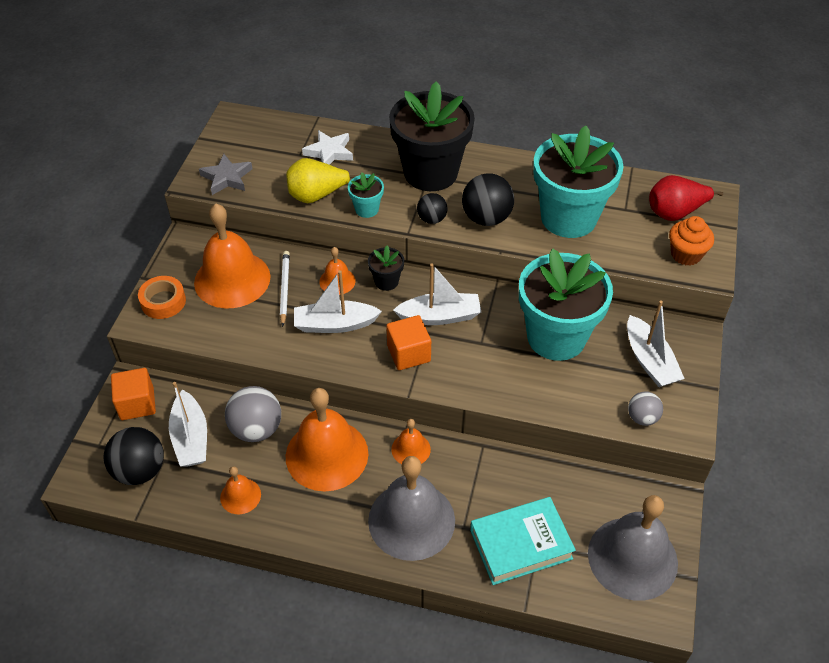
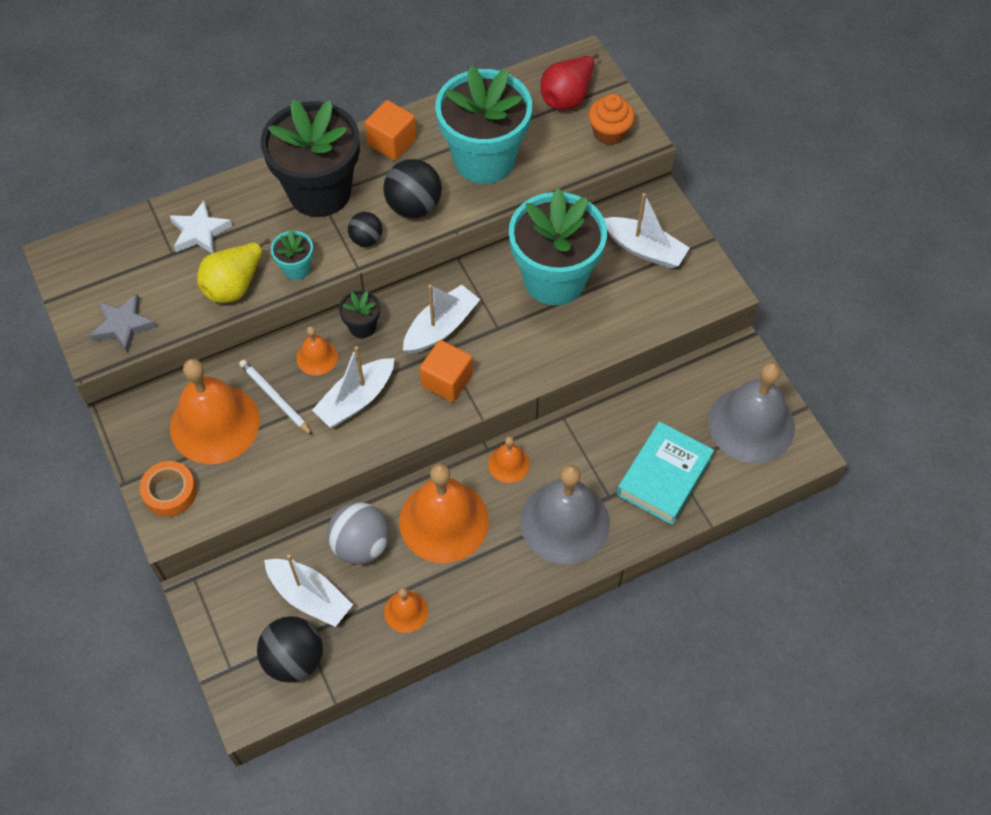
camera: 40 degrees left, 10 degrees up
(137, 404) = (226, 605): orange cube -> orange cube (392, 142)
(642, 418) = (680, 304): grey ball -> none

